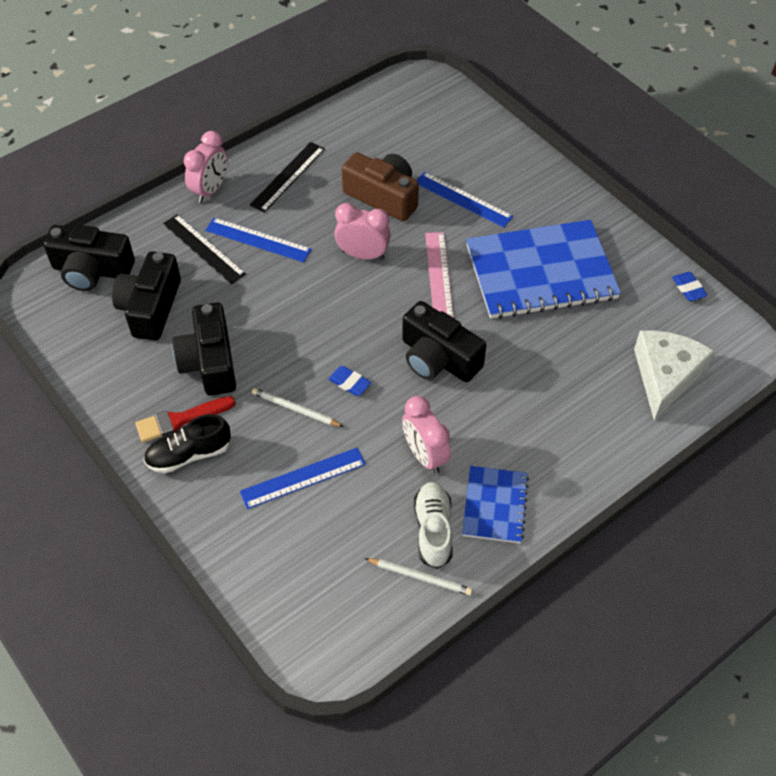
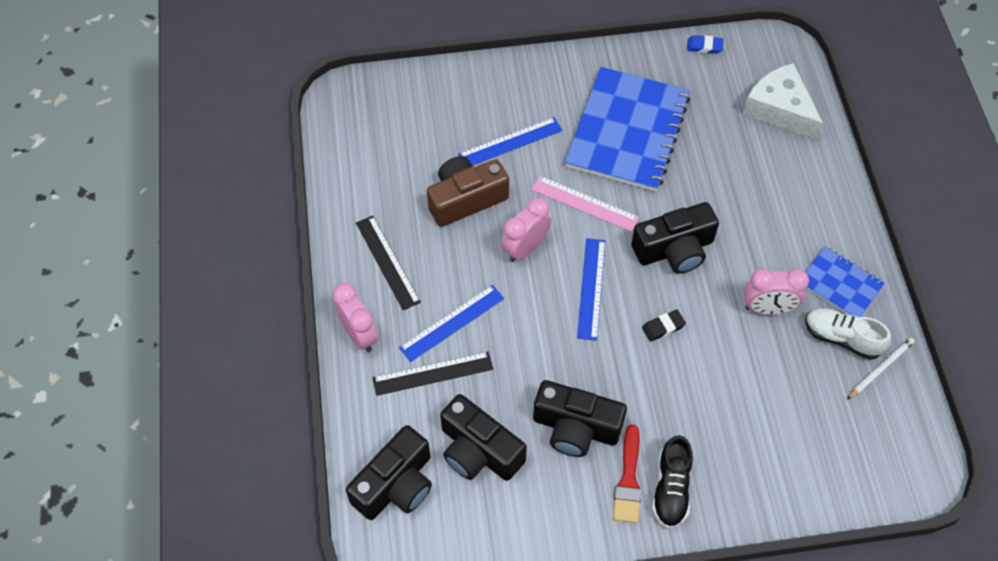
camera: 60 degrees left, 5 degrees up
(295, 409) = (668, 381): white pencil -> none
(303, 478) = (743, 409): blue ruler -> blue ruler (591, 288)
(349, 383) = (663, 327): blue eraser -> black eraser

